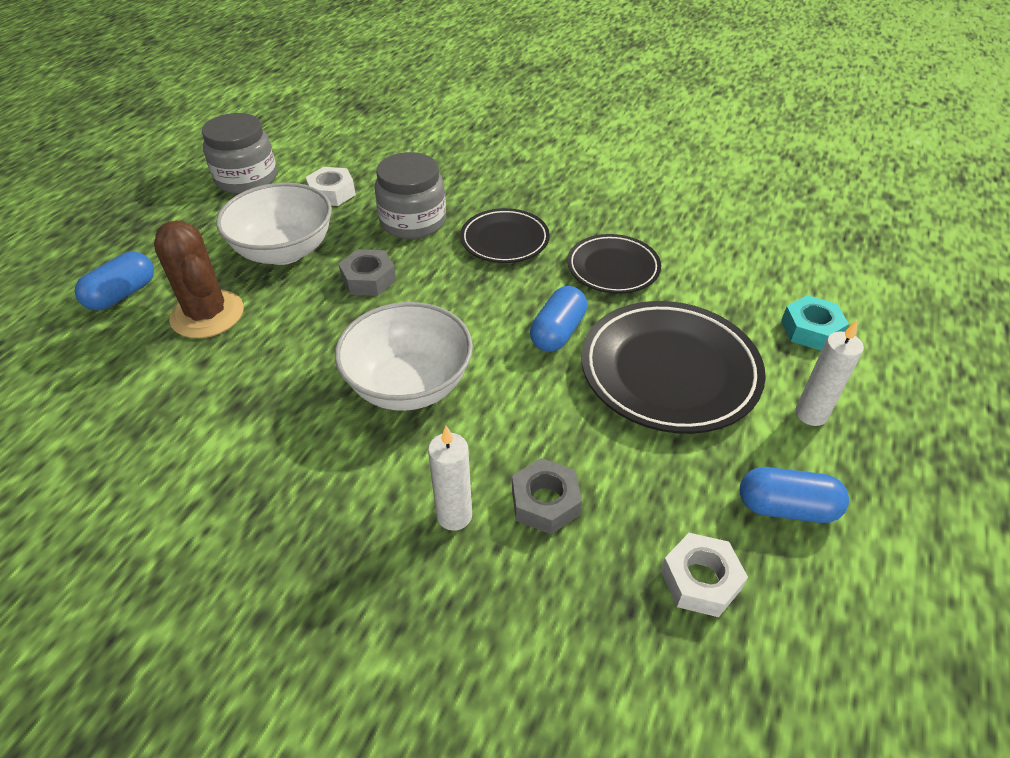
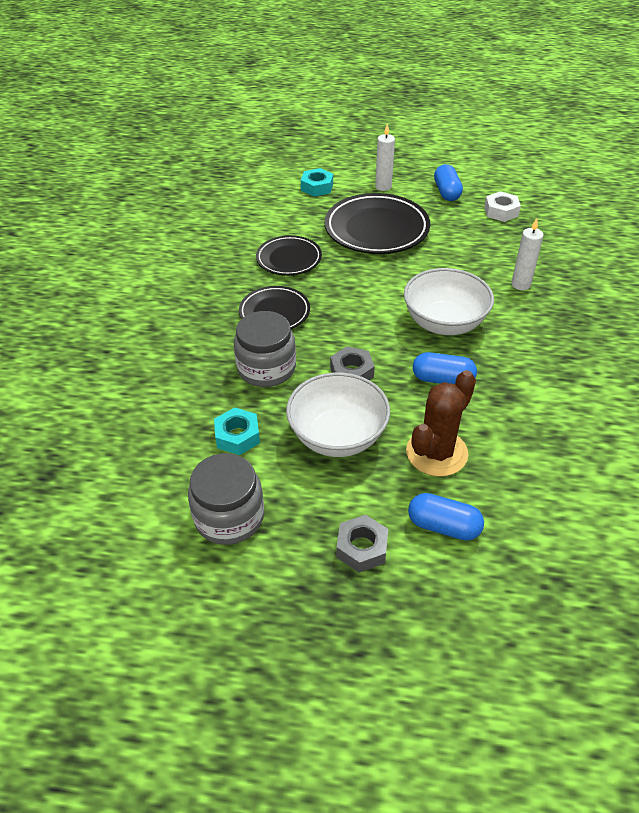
camera: 105 degrees left, 0 degrees up
(332, 193) = (237, 436): white nut -> turquoise nut
(545, 502) = (491, 258): grey nut -> grey nut (361, 548)
(558, 332) = (364, 272): blue capsule -> blue capsule (442, 379)

